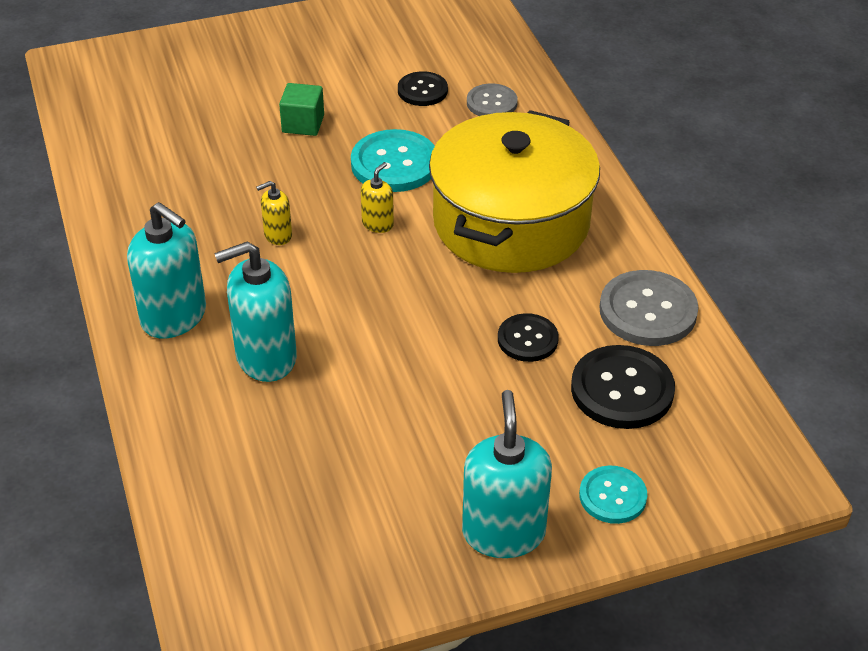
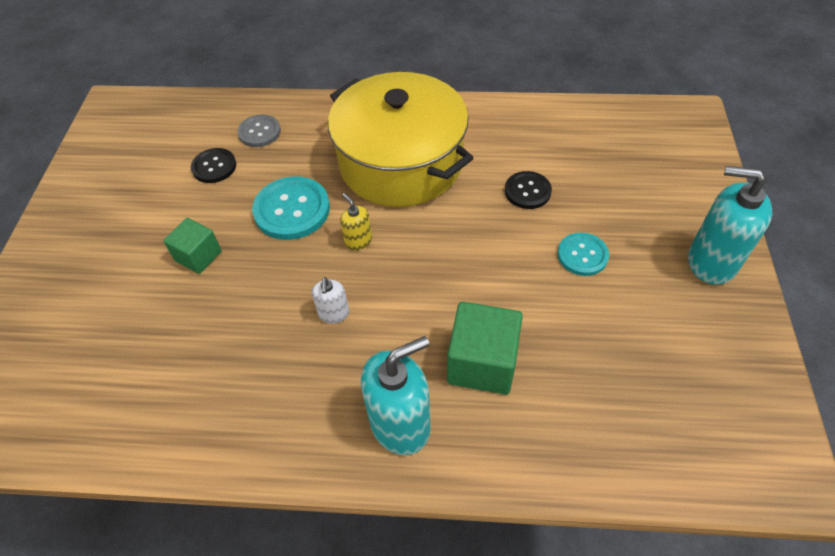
camera: 65 degrees left, 10 degrees up
(265, 357) = (482, 363): turquoise soap dispenser -> green cube
(277, 235) = (334, 313): yellow soap dispenser -> white soap dispenser
(612, 496) = (689, 194): turquoise button -> turquoise button (582, 255)
(622, 389) = (594, 159): black button -> none
(648, 311) = (525, 123): grey button -> none

